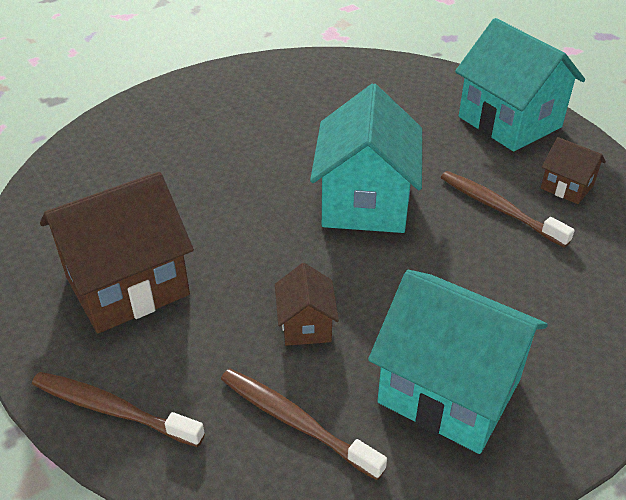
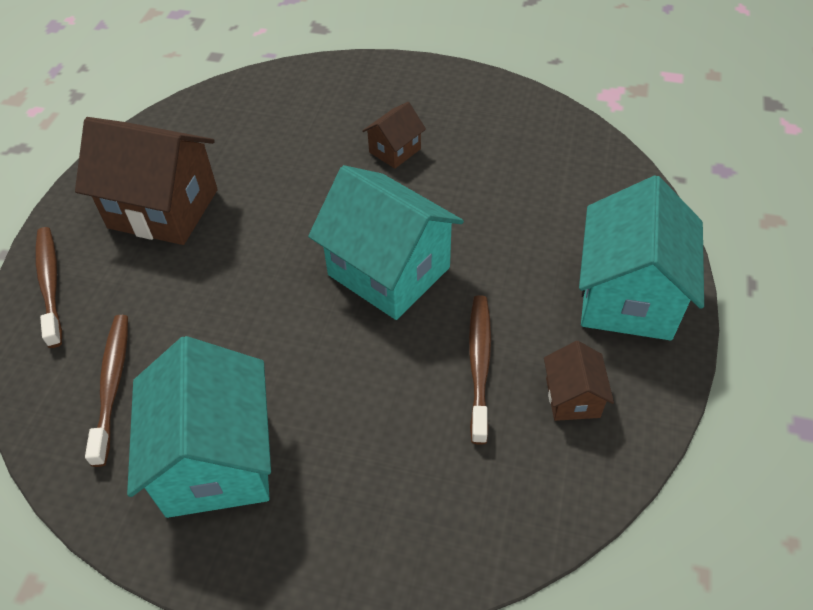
camera: 50 degrees right, 10 degrees up
(306, 325) = (211, 328): brown house -> brown house (395, 150)
(365, 202) = (388, 271): turquoise house -> turquoise house turned 75 degrees clockwise

